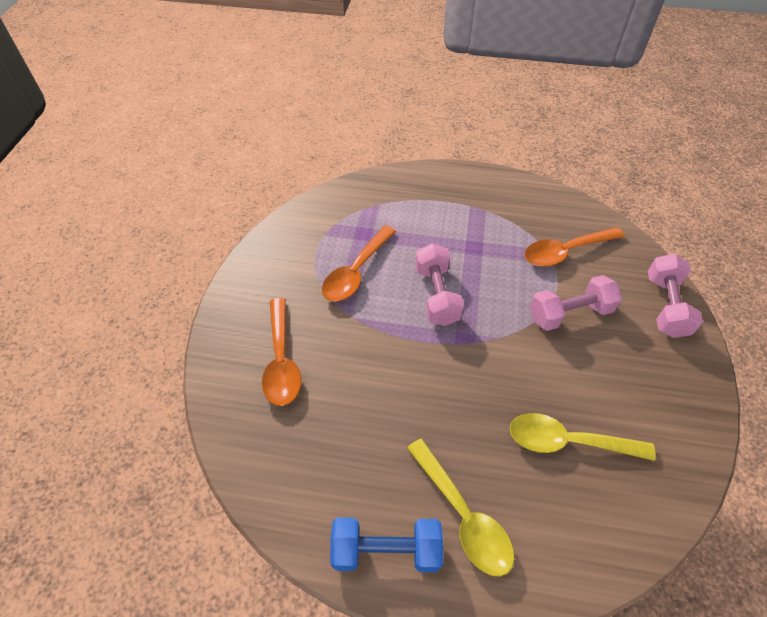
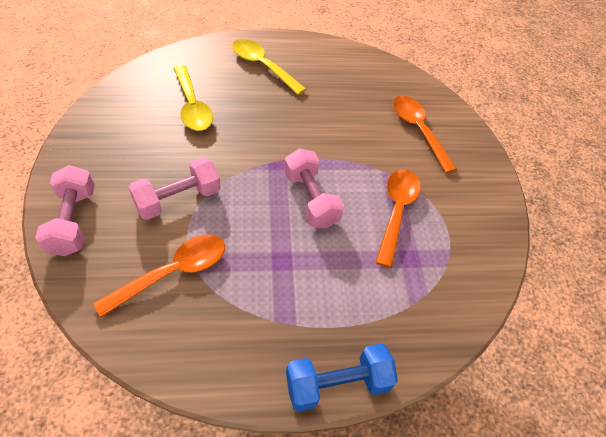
camera: 160 degrees right, 0 degrees up
(386, 550) = (304, 50): blue dumbbell -> blue dumbbell (337, 384)
(567, 441) = (192, 106): yellow spoon -> yellow spoon turned 75 degrees clockwise

